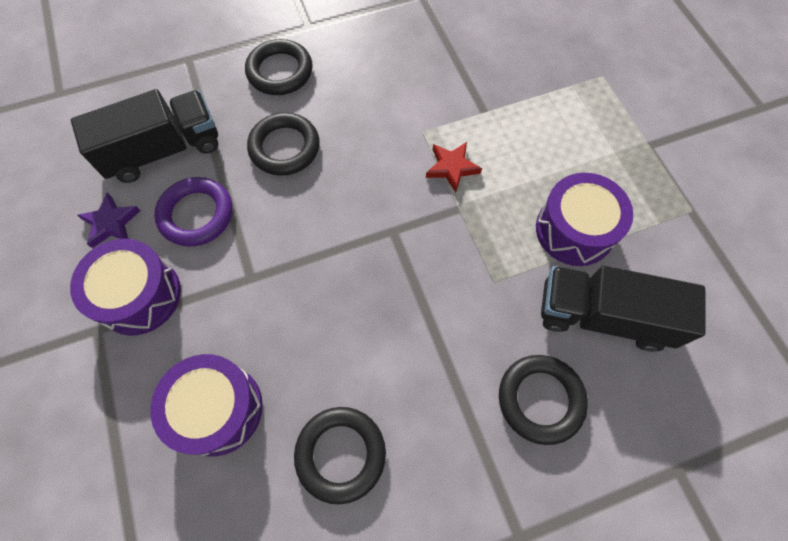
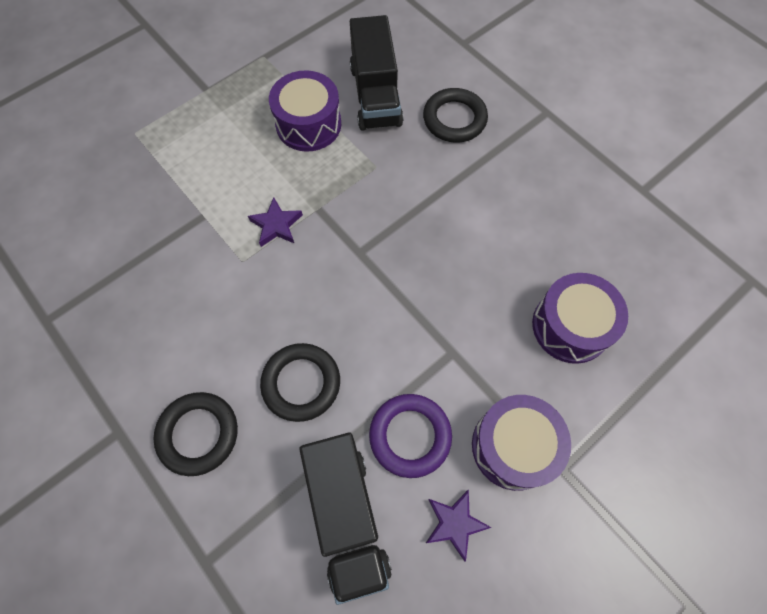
camera: 110 degrees left, 0 degrees up
(164, 150) = (347, 516): black truck -> black truck turned 150 degrees counterclockwise
(340, 454) = (554, 227): black ring -> none
(452, 168) = (276, 225): red star -> purple star

